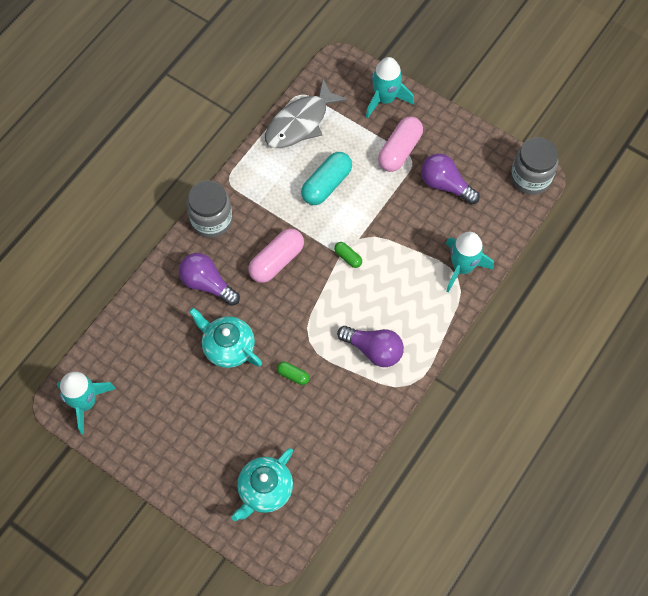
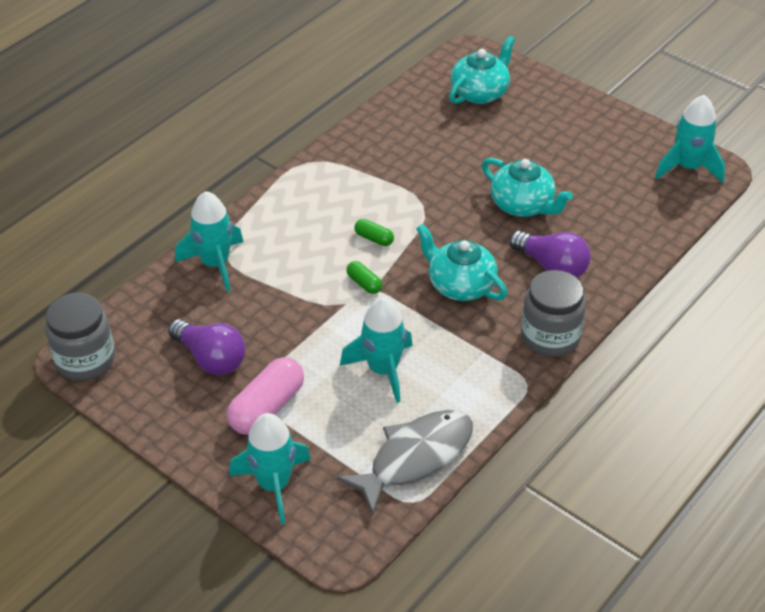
camera: 175 degrees left, 20 degrees down
(276, 261) = (460, 285): pink capsule -> turquoise teapot
(293, 375) = (444, 176): green capsule -> green capsule (374, 238)
(326, 184) = (383, 370): turquoise capsule -> turquoise rocket
(374, 350) = (345, 193): purple light bulb -> none

